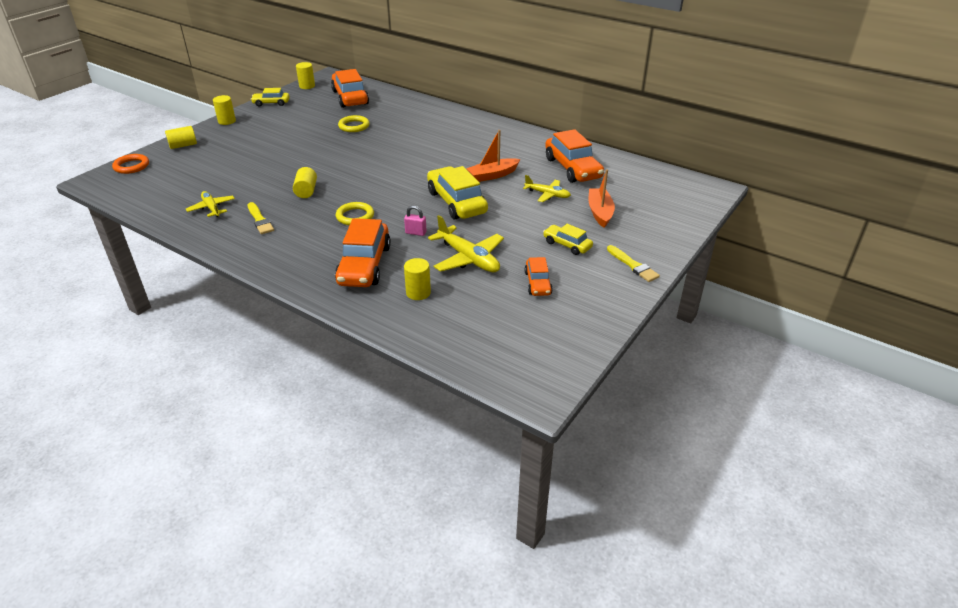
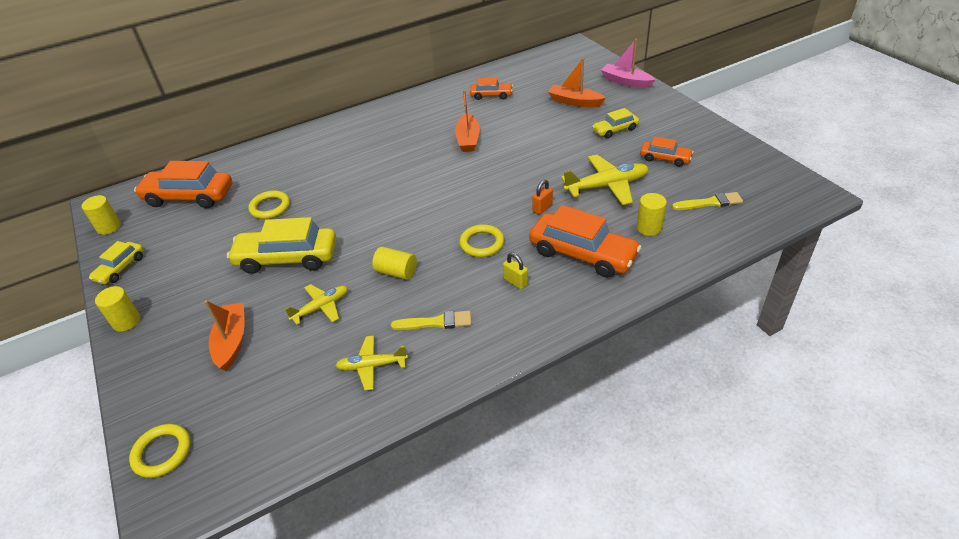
camera: 60 degrees left, 5 degrees up
(131, 166) = (162, 452): orange ring -> yellow ring
(183, 145) = (154, 380): yellow cylinder -> none
(220, 156) = (232, 341): none -> orange boat
(316, 242) = (515, 282): none -> yellow padlock
(416, 233) = (542, 208): pink padlock -> orange padlock
(456, 202) = (503, 171): yellow car -> yellow car (287, 258)
(547, 194) = (527, 119): yellow plane -> yellow plane (321, 307)
(572, 168) = (491, 95): orange car -> orange car, size x0.54
(633, 265) = (662, 108): yellow brush -> yellow brush (710, 203)
(668, 233) = (625, 82): none -> pink boat

